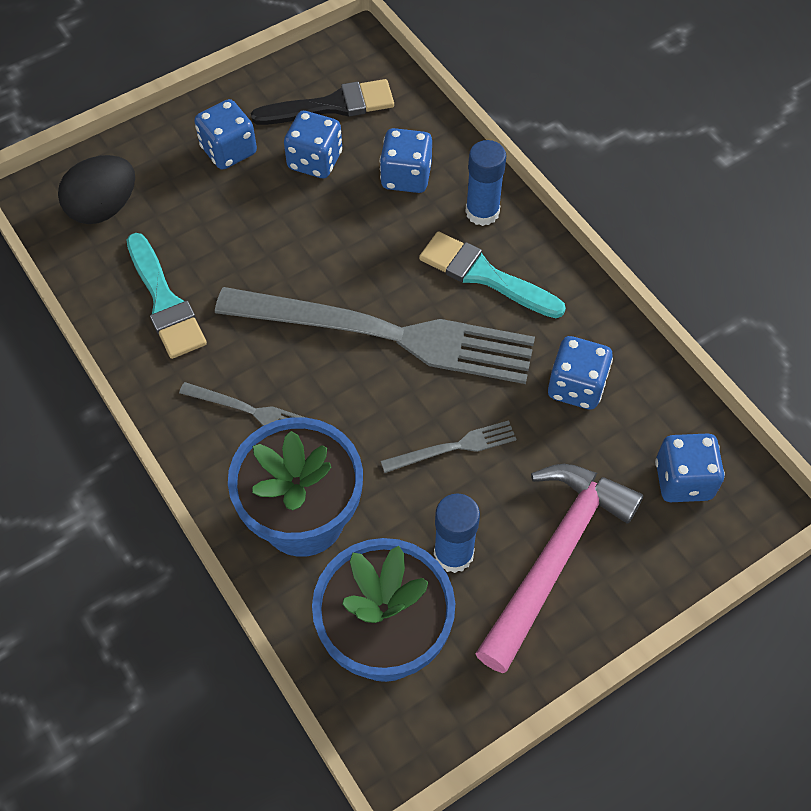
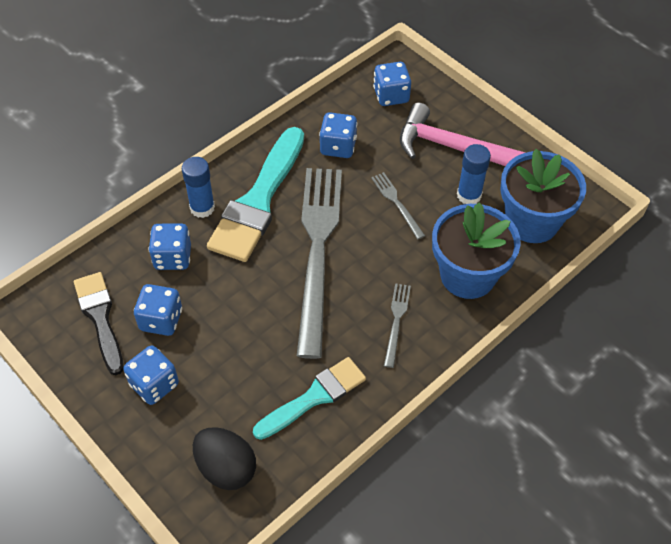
camera: 100 degrees left, 5 degrees down
(484, 275) = (258, 201): turquoise brush -> turquoise brush, size x1.59

